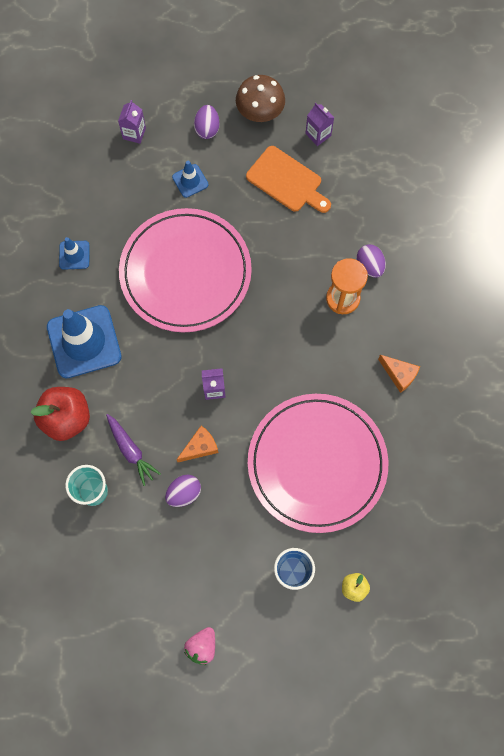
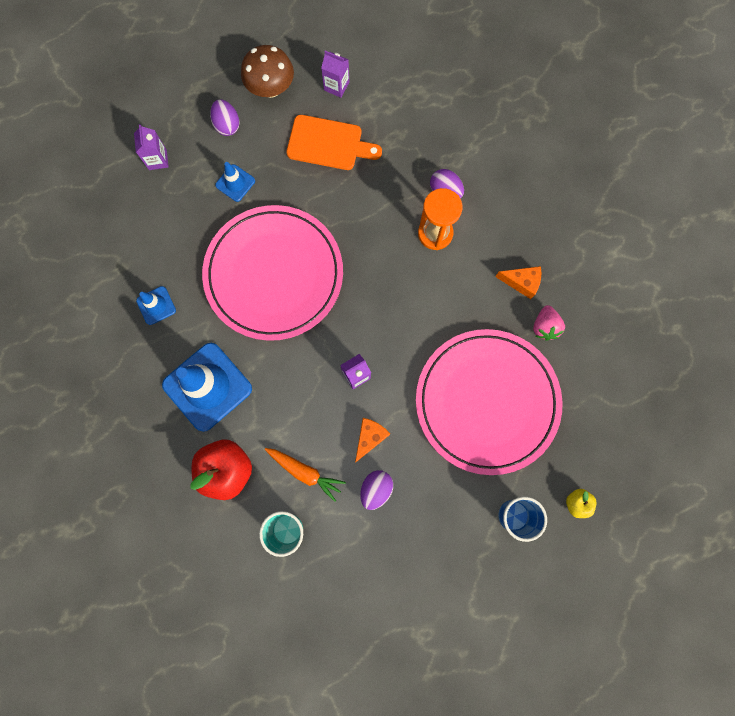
camera: 25 degrees left, 5 degrees up
(131, 450) = (305, 472): purple carrot -> orange carrot
(202, 646) = (464, 628): pink strawberry -> pink strawberry (544, 327)

